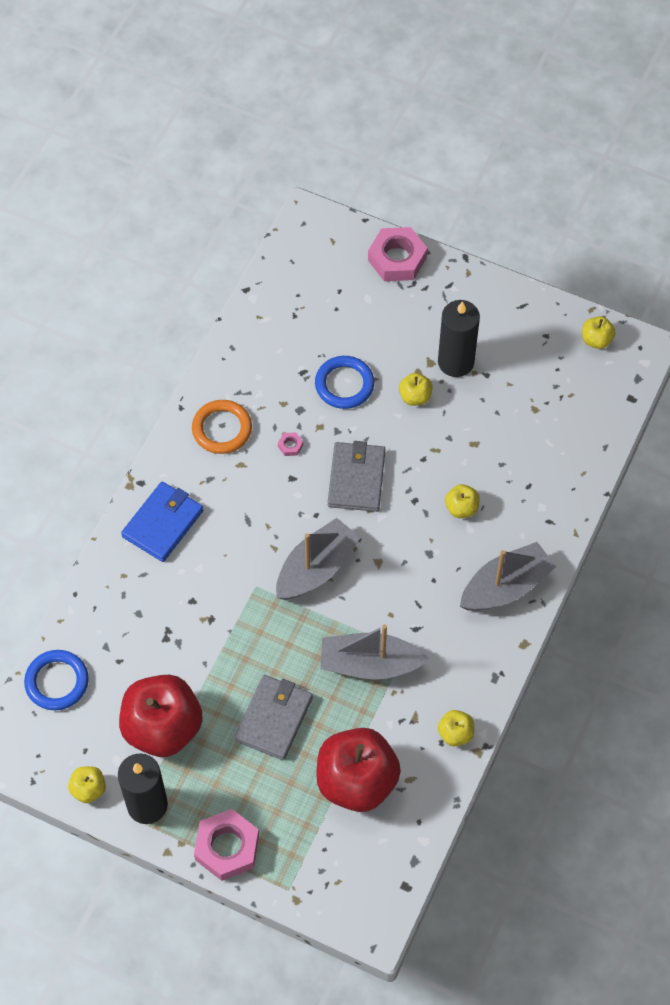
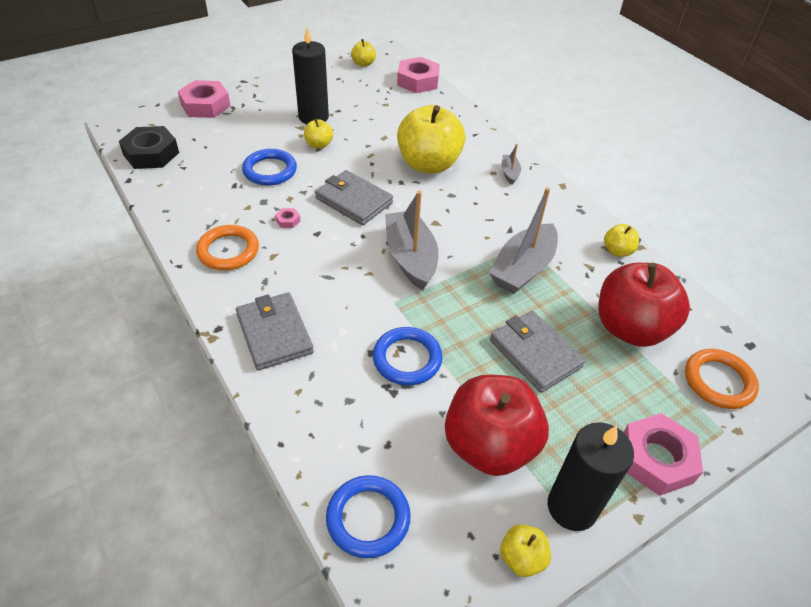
camera: 60 degrees left, 15 degrees down
(163, 523) = (274, 333): blue wallet -> grey wallet
(203, 629) = (407, 359): none -> blue ring
(292, 277) = (151, 154): none -> black nut
(341, 871) = (718, 381): none -> orange ring
(461, 508) = (428, 164): yellow apple -> yellow apple, size x2.25
(505, 586) = (509, 173): grey boat -> grey boat, size x0.47
(607, 412) = (418, 81): none -> pink nut

